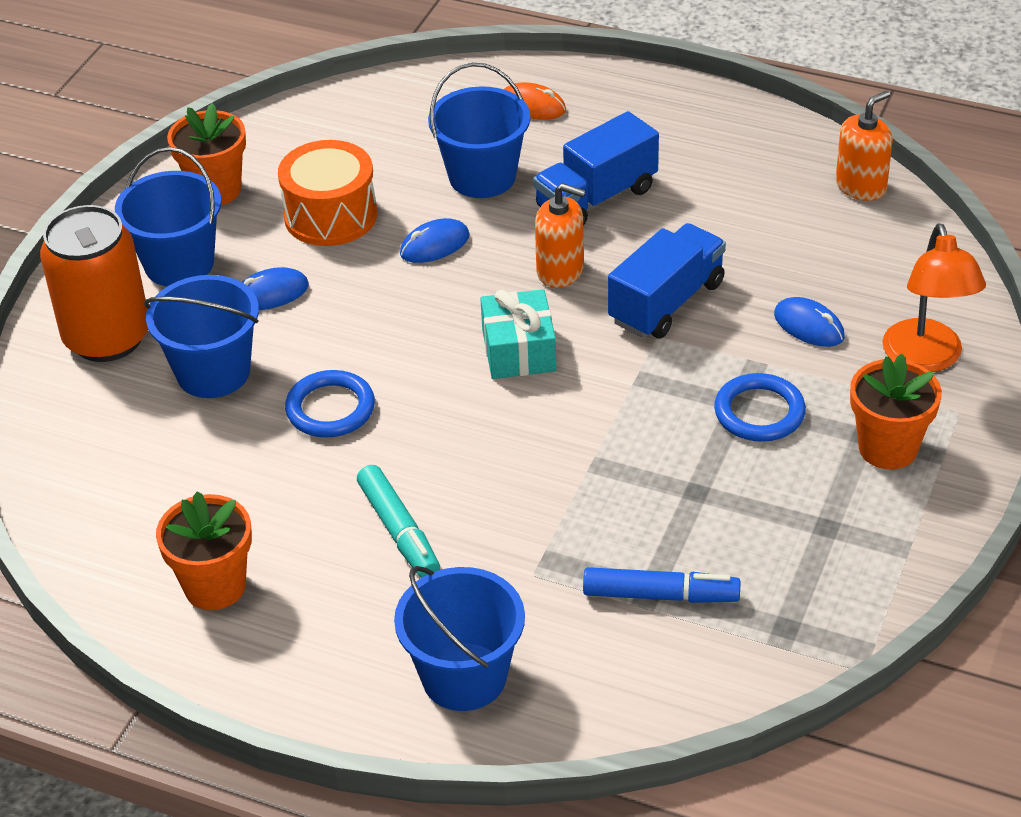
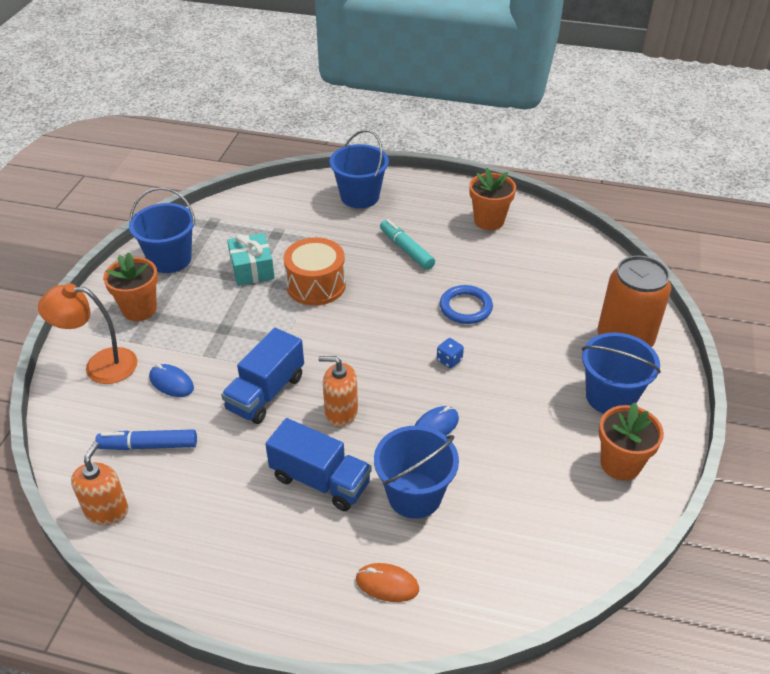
camera: 170 degrees right, 0 degrees up
(213, 372) = (545, 323): blue bucket -> blue bucket (170, 259)
(271, 293) = (535, 379): blue mouse -> none
(330, 215) = (521, 447): orange drum -> orange drum (316, 285)
(386, 328) = (449, 360): none -> blue dice
(519, 350) = (360, 351): turquoise gift -> turquoise gift (252, 269)
(596, 198) = (320, 480): blue truck -> blue truck turned 75 degrees clockwise
(660, 595) = (270, 232): blue marker -> blue marker (148, 445)
(759, 412) = (211, 324): blue ring -> none
(861, 186) = (106, 510): orange soap dispenser -> orange soap dispenser turned 150 degrees clockwise
(926, 359) = (100, 365): orange lamp -> orange lamp turned 75 degrees counterclockwise

